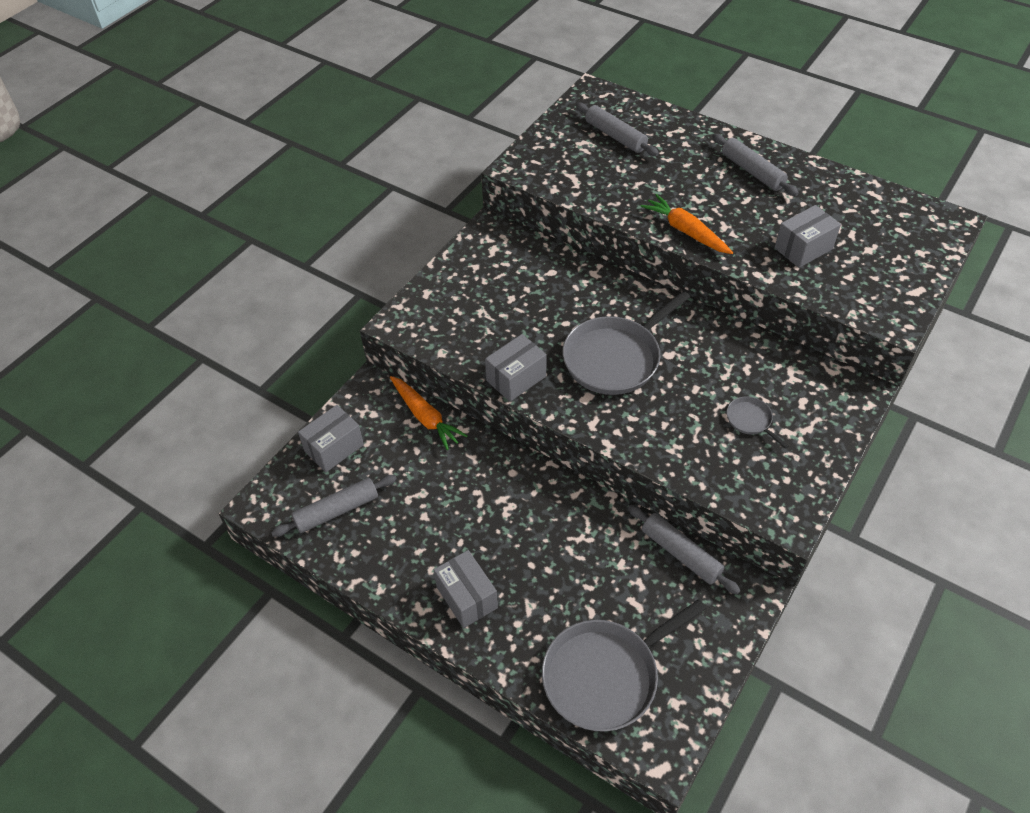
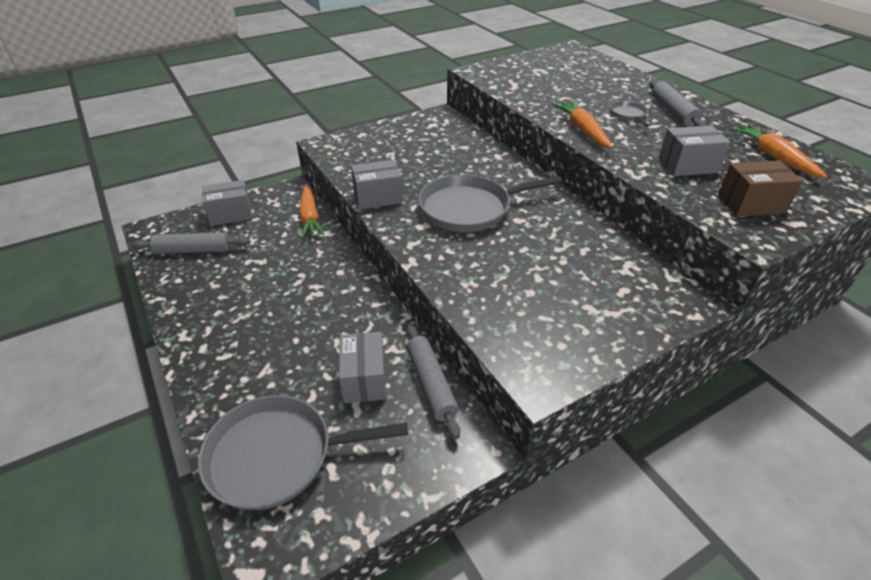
camera: 25 degrees right, 10 degrees down
(466, 597) = (224, 342): grey box -> grey box (364, 379)
(615, 136) = (568, 71): grey rolling pin -> none
(750, 420) = (559, 287): grey pan -> grey pan (628, 115)
(867, 209) = (774, 157): none -> orange carrot
(875, 280) = (751, 204): none -> brown box

